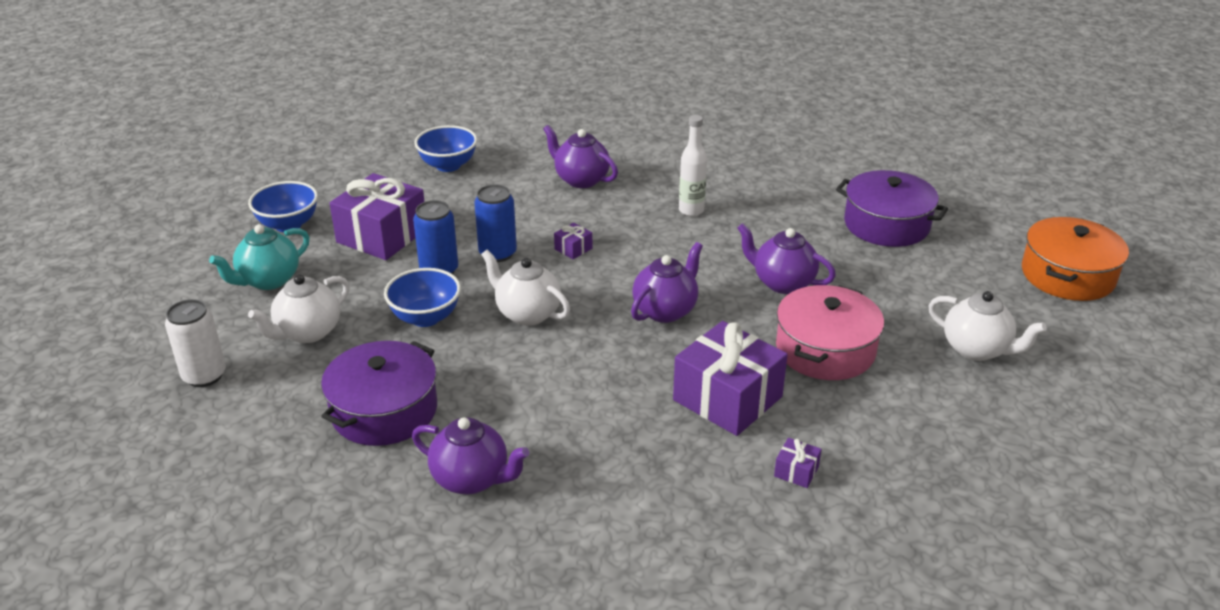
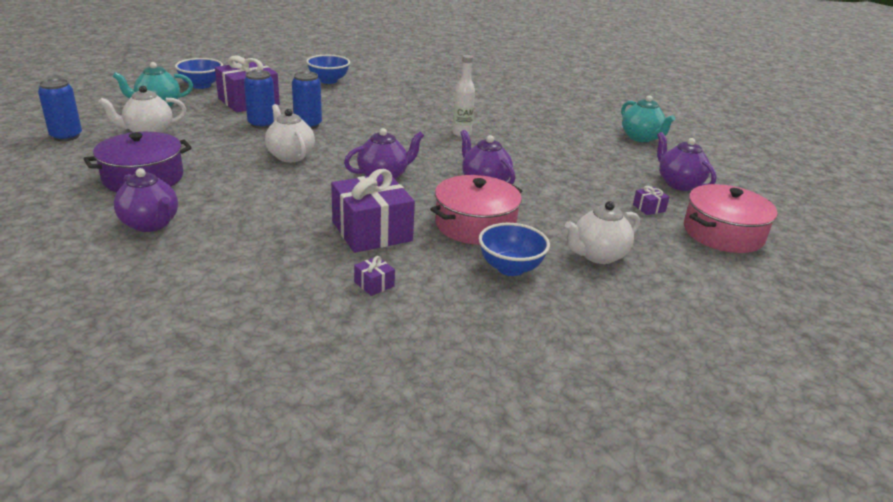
camera: 20 degrees right, 5 degrees down
(204, 376) = (66, 136): white can -> blue can
(425, 317) = (225, 142): blue bowl -> blue bowl (510, 268)
(573, 249) = (359, 133): purple gift -> purple gift (649, 208)
(580, 180) = (404, 104): purple teapot -> purple teapot (678, 184)
(886, 224) = (600, 172): purple pot -> none
(888, 155) = (641, 138): none -> turquoise teapot
(977, 349) = (597, 256): white teapot -> white teapot turned 90 degrees clockwise
(1067, 275) = (723, 233): orange pot -> pink pot

